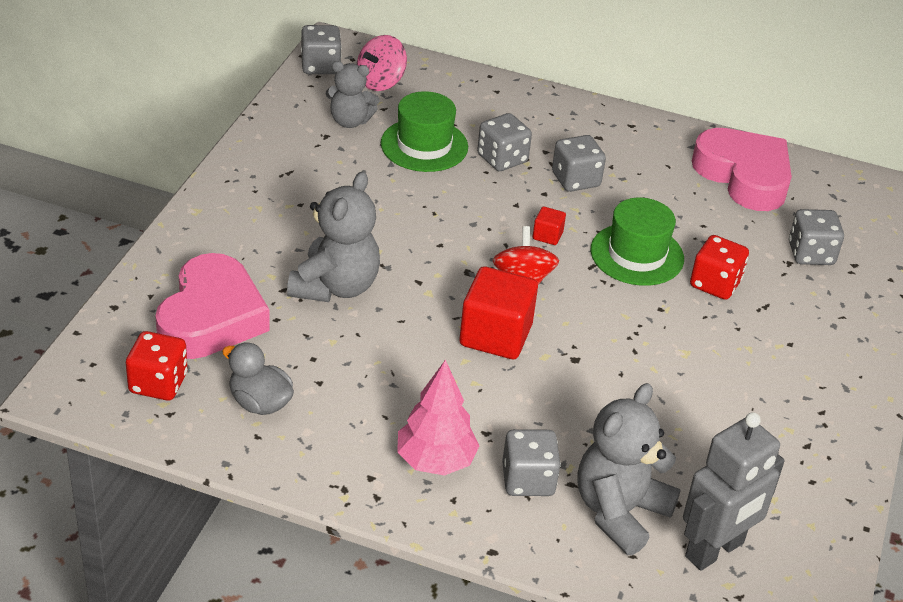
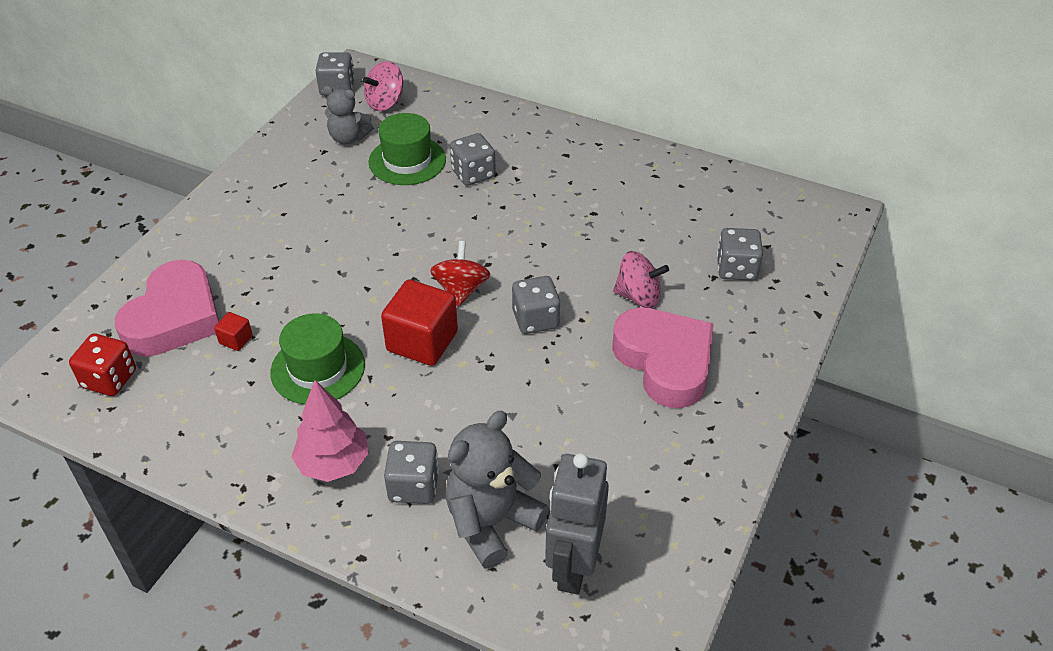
camera: 10 degrees right, 5 degrees up
(260, 403) = (192, 400): grey duck -> none
(335, 286) = (291, 291): grey teddy bear -> none
(547, 235) = (495, 246): red cube -> red cube (236, 340)
(575, 180) = (534, 194): grey dice -> grey dice (535, 319)
(637, 254) = (572, 266): green hat -> green hat (318, 368)
(715, 284) = (638, 296): red dice -> pink spinning top
(715, 550) = (573, 566): grey robot -> grey robot turned 135 degrees clockwise
(744, 176) = (690, 193): pink heart -> pink heart (665, 362)

